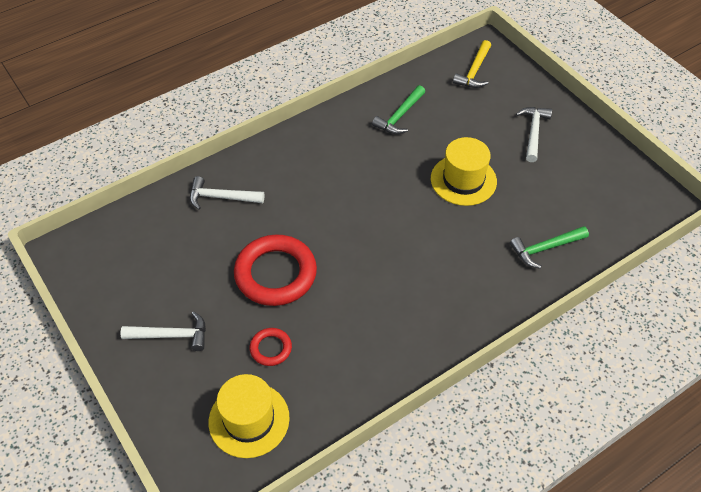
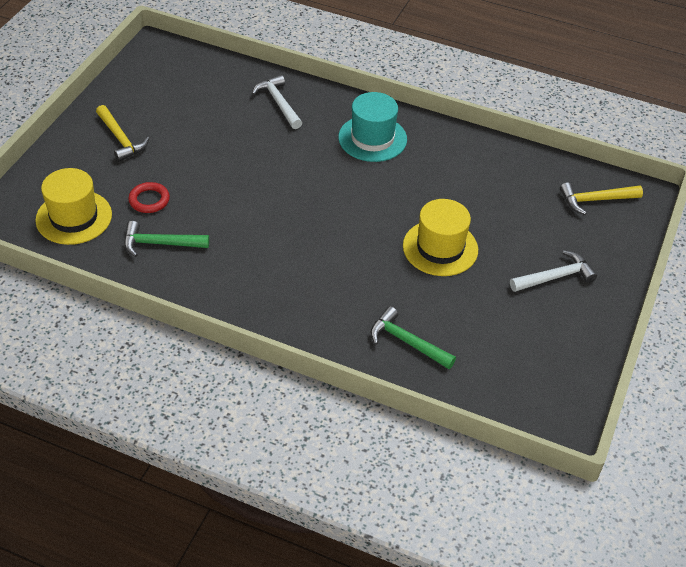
camera: 55 degrees right, 5 degrees down
(171, 335) = (121, 139): white hammer -> yellow hammer
(275, 274) = (226, 170): red ring -> none
(314, 159) = (372, 138): none -> turquoise hat
(400, 116) = (479, 171): green hammer -> green hammer (160, 244)

